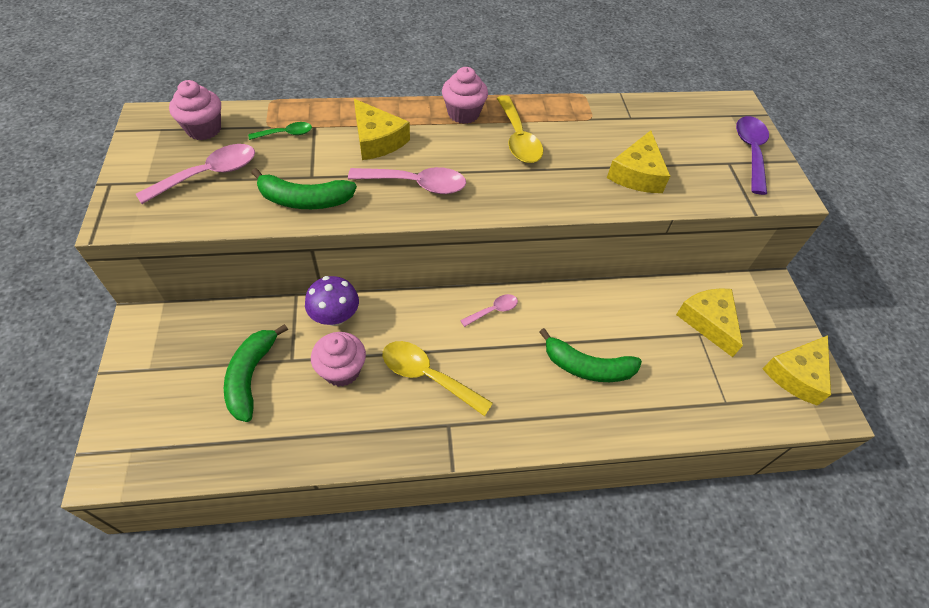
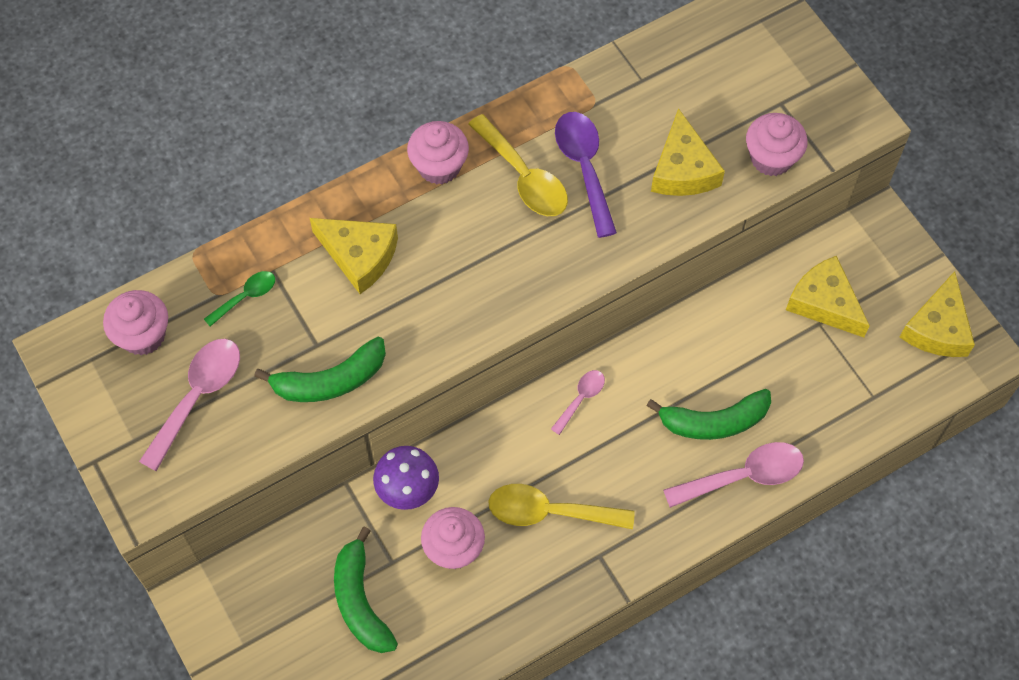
camera: 20 degrees left, 10 degrees up
(416, 184) = (441, 301): pink spoon -> pink spoon (743, 476)
(709, 191) = (771, 158): none -> pink cupcake
(750, 152) = (800, 75): purple spoon -> purple spoon (584, 168)

